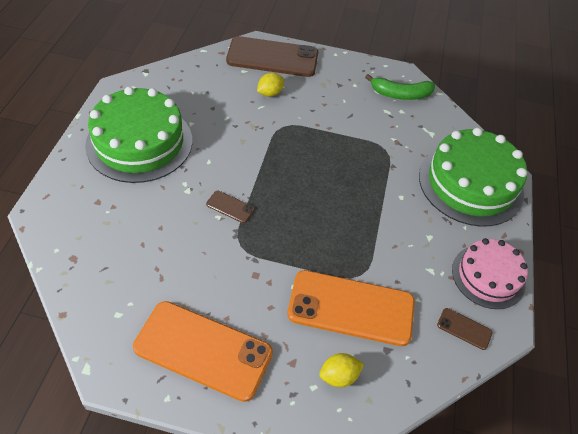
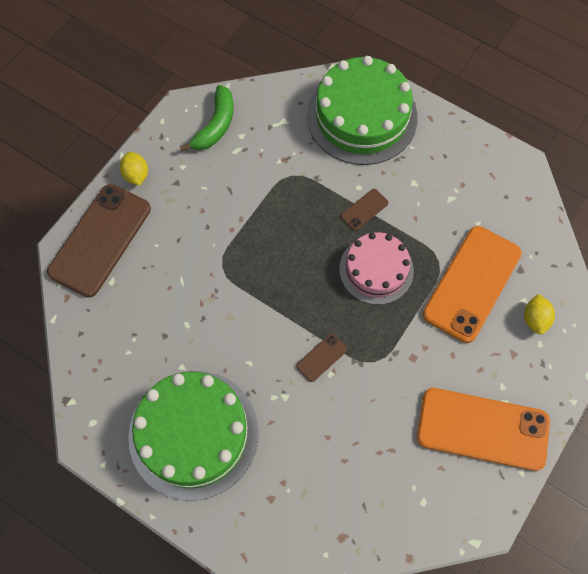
camera: 65 degrees left, 15 degrees up
(203, 350) = (482, 429): orange phone -> orange phone turned 60 degrees clockwise
(270, 93) = (163, 263): yellow lemon -> yellow lemon (136, 175)
(464, 329) = (516, 198): brown phone -> brown phone (364, 209)
(488, 276) = (470, 153): pink cake -> pink cake (376, 269)

